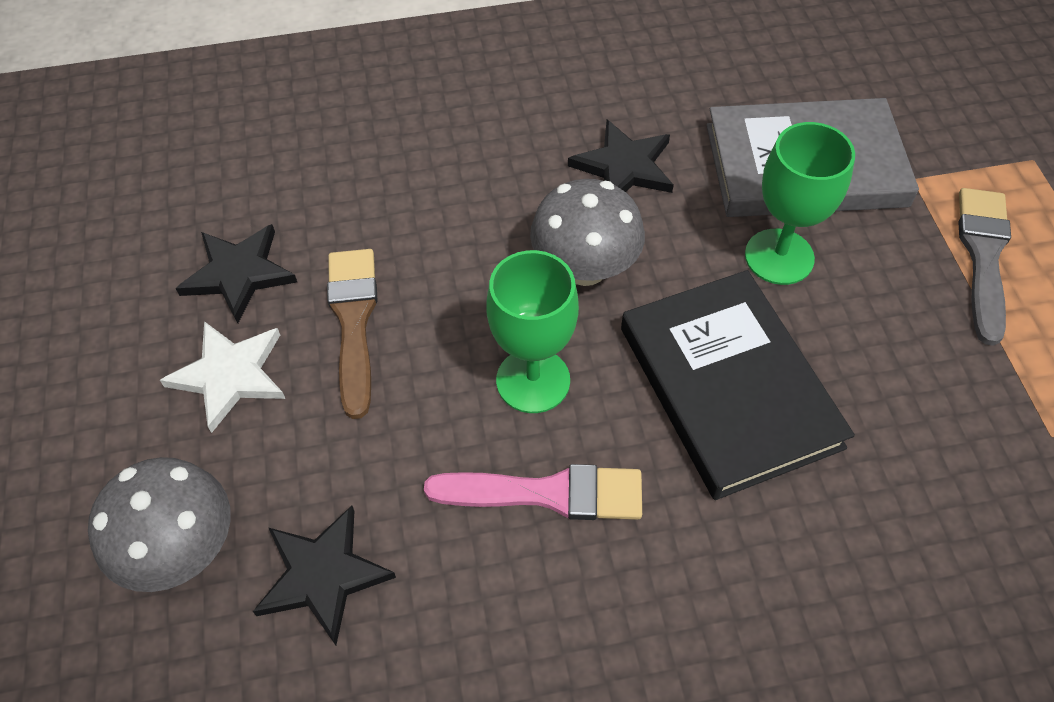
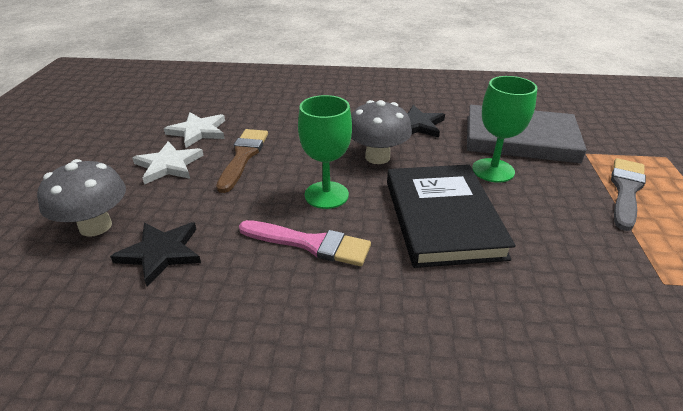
camera: 15 degrees right, 20 degrees down
(239, 274) = (198, 131): black star -> white star

